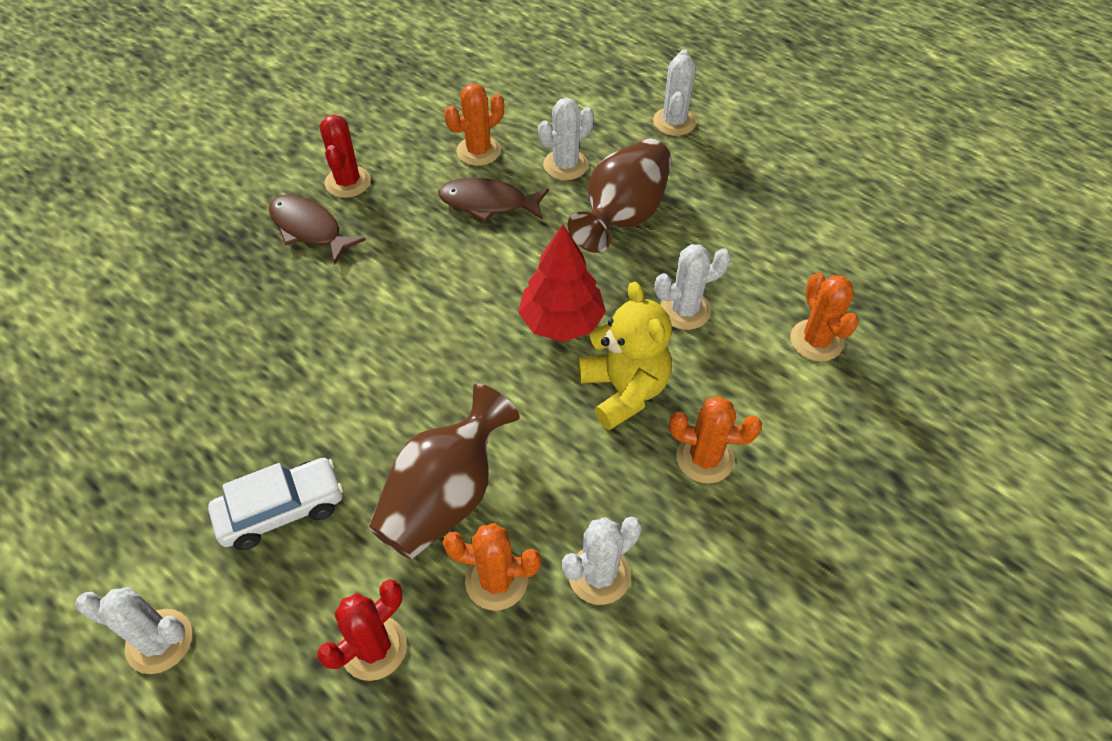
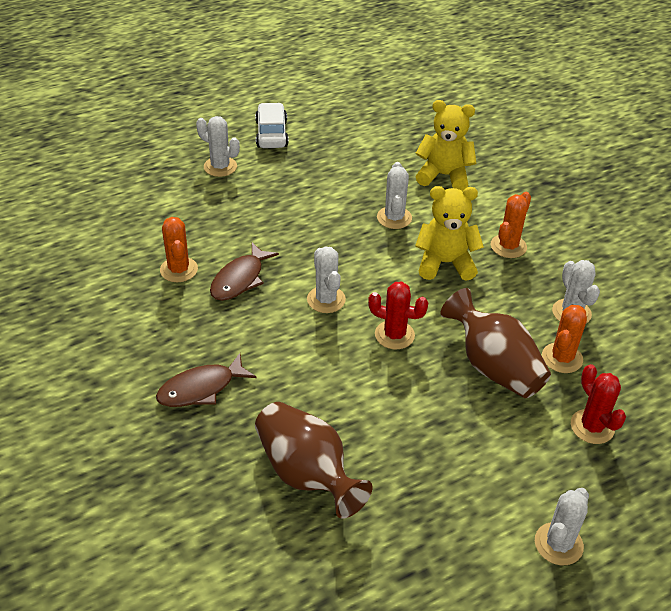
camera: 70 degrees left, 10 degrees down
(281, 510) = (474, 456): white car -> white car (271, 134)
(348, 182) = (160, 353): red cactus -> red cactus (394, 335)
(561, 322) = (375, 274): red tree -> none
(565, 165) = (227, 230): white cactus -> white cactus (326, 299)
(623, 215) = (295, 218): brown vase -> brown vase (307, 473)
(816, 340) = (444, 175): orange cactus -> yellow teddy bear

